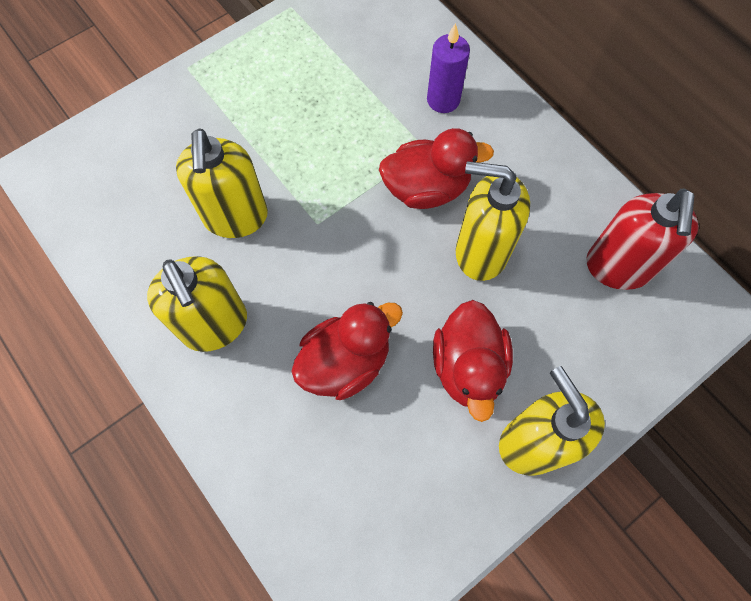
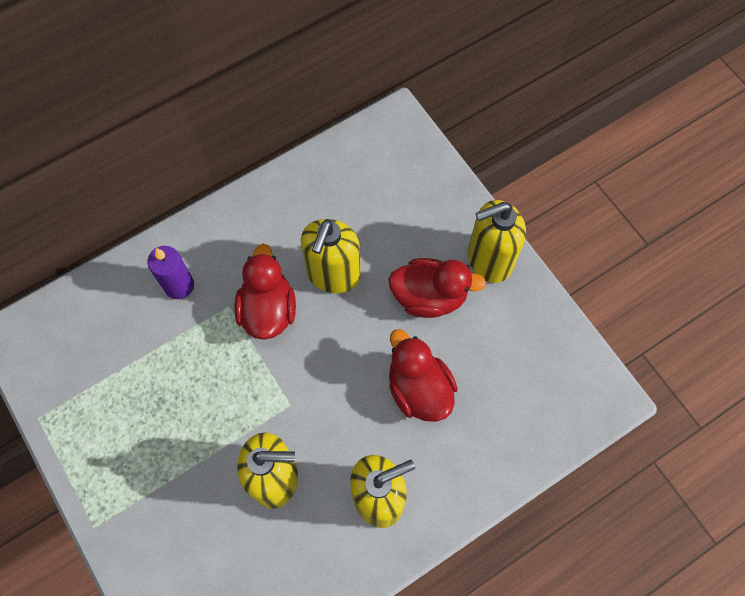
camera: 85 degrees left, 0 degrees up
(618, 267) = (357, 177): red soap dispenser -> none

